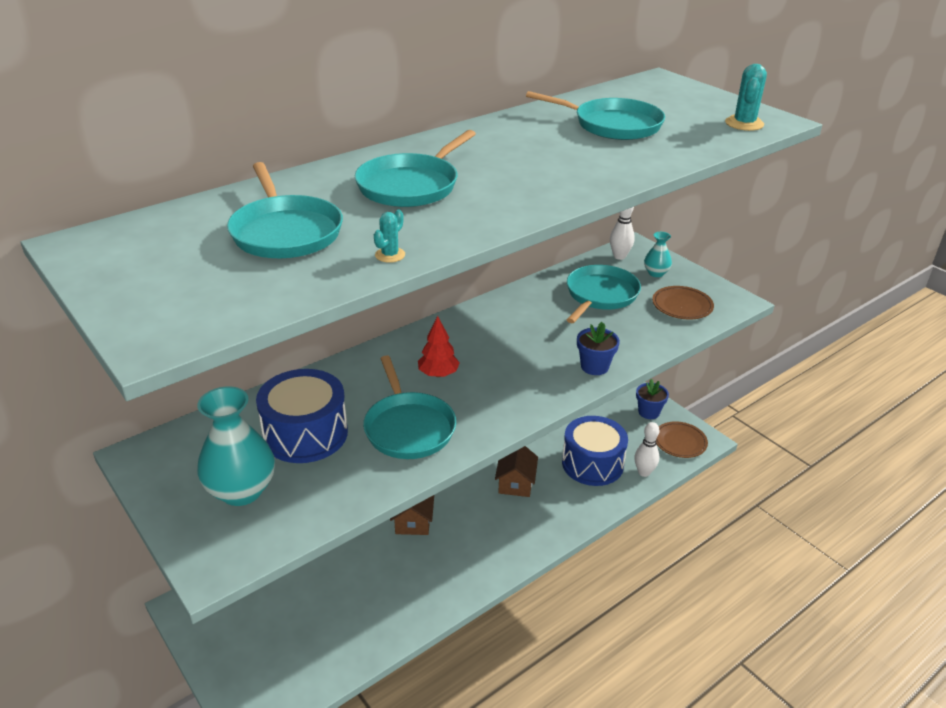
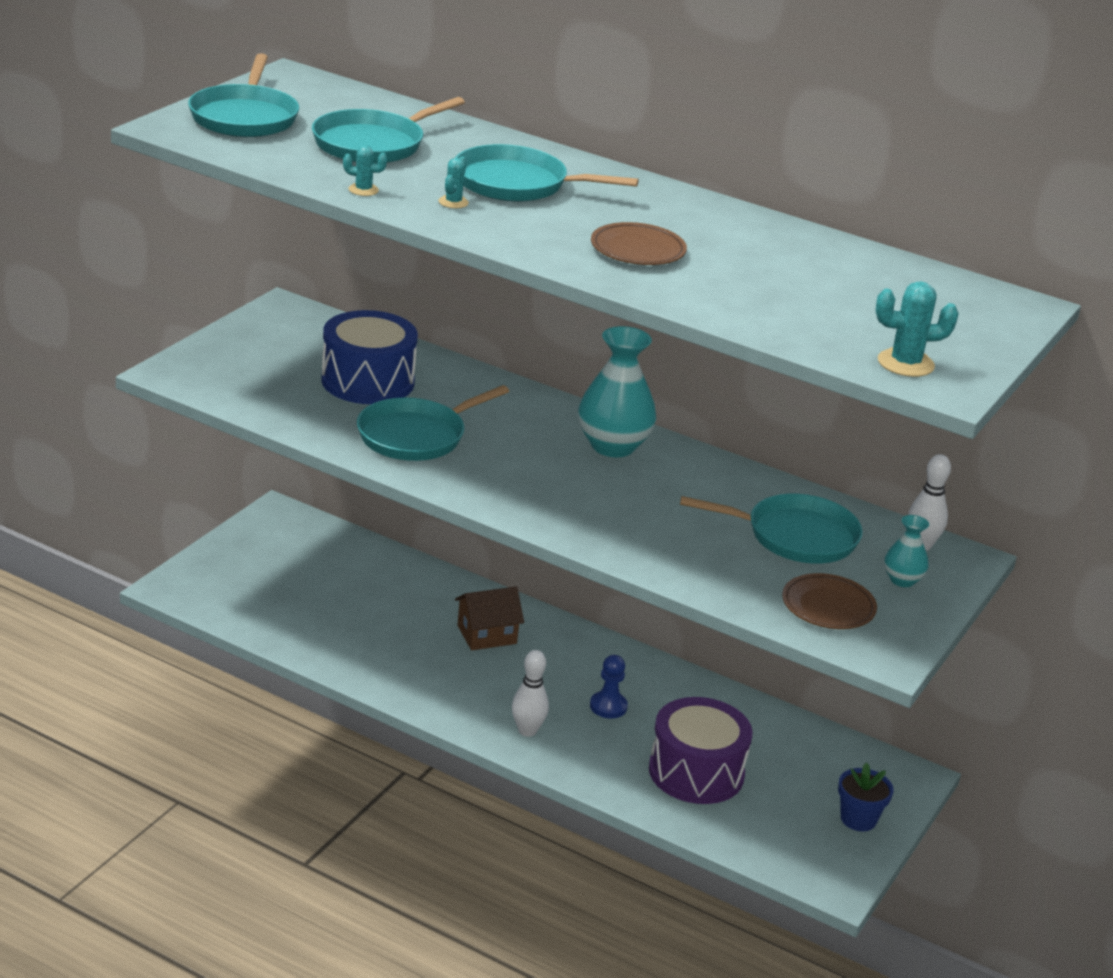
camera: 65 degrees right, 5 degrees down
(241, 491) = (268, 366): turquoise vase -> turquoise vase (613, 446)
(437, 218) = (453, 202): none -> turquoise cactus
(438, 374) = (523, 440): red tree -> none
(516, 483) = (608, 706): brown house -> blue pawn
(592, 463) = (696, 772): blue drum -> purple drum
(594, 366) = (620, 544): blue flower pot -> none
(613, 125) = (801, 278): turquoise pan -> turquoise pan (244, 117)
(644, 472) = (713, 825): white bowling pin -> white bowling pin (527, 731)
(680, 442) = (810, 858): brown plate -> brown plate (637, 250)

